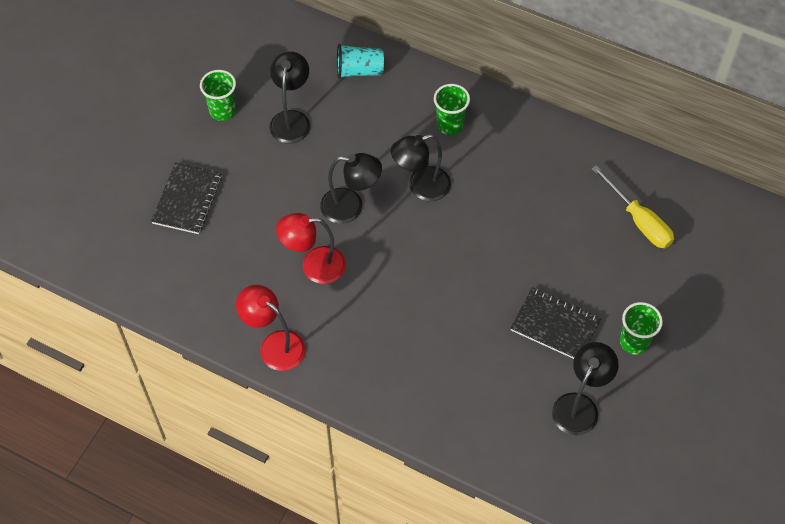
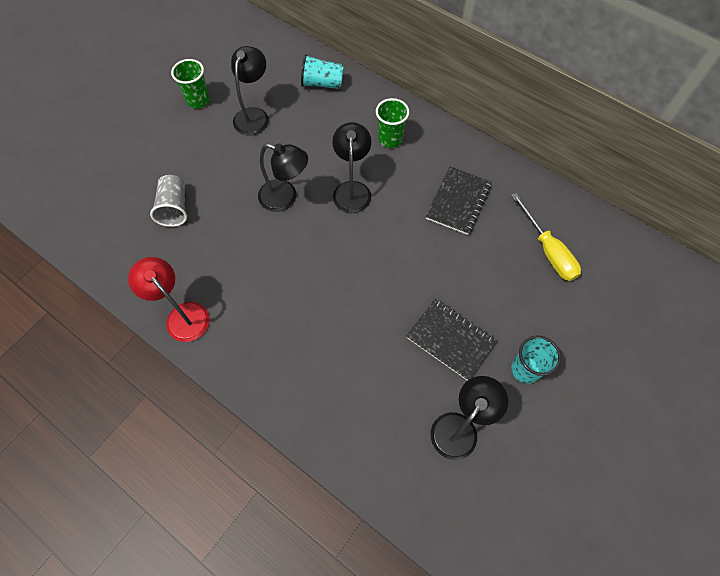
camera: 10 degrees right, 5 degrees up
(187, 200) = (145, 170): black notebook -> black notebook (458, 202)
(232, 236) = (174, 208): none -> grey cup
(314, 266) = (238, 246): red lamp -> none
(421, 187) = (352, 190): black lamp -> black lamp turned 105 degrees clockwise
(634, 342) = (525, 369): green cup -> turquoise cup

